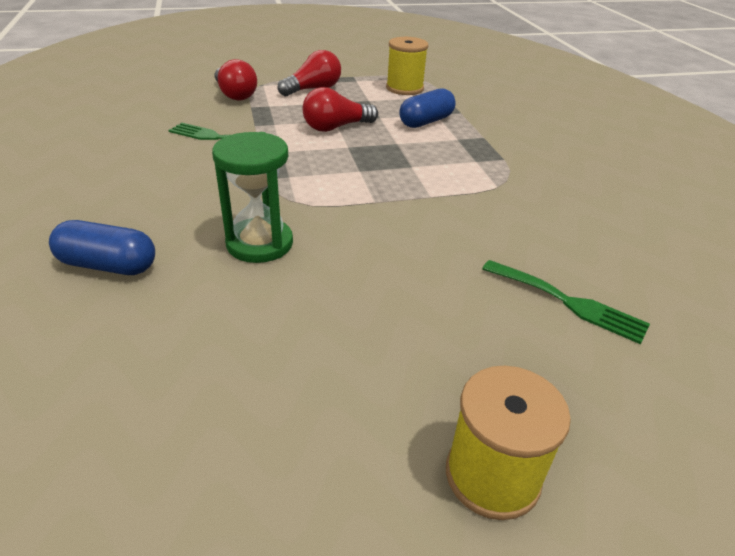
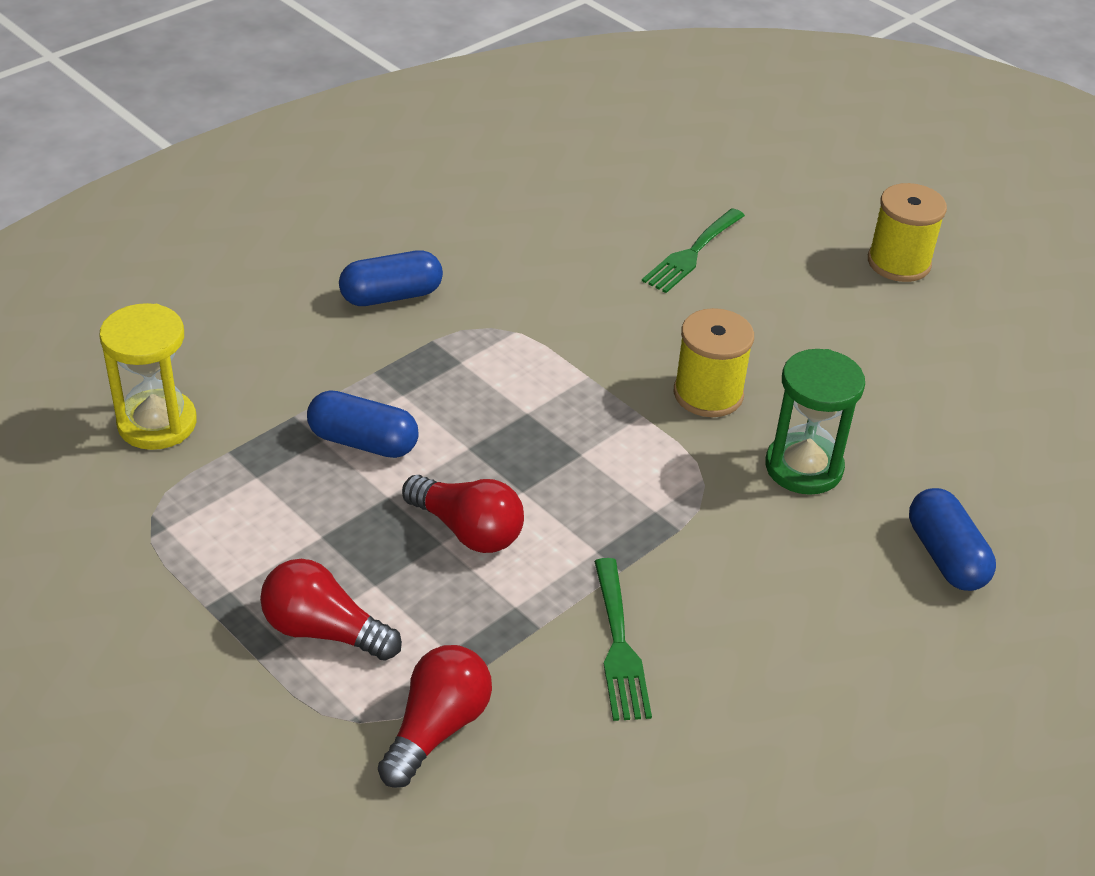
camera: 120 degrees left, 5 degrees up
(404, 88) = (225, 512): yellow spool -> yellow spool (708, 394)
(477, 88) = (157, 423): none -> yellow hourglass
(558, 159) = (391, 296): none -> blue capsule
(569, 302) = (691, 254): green fork -> green fork turned 150 degrees counterclockwise

